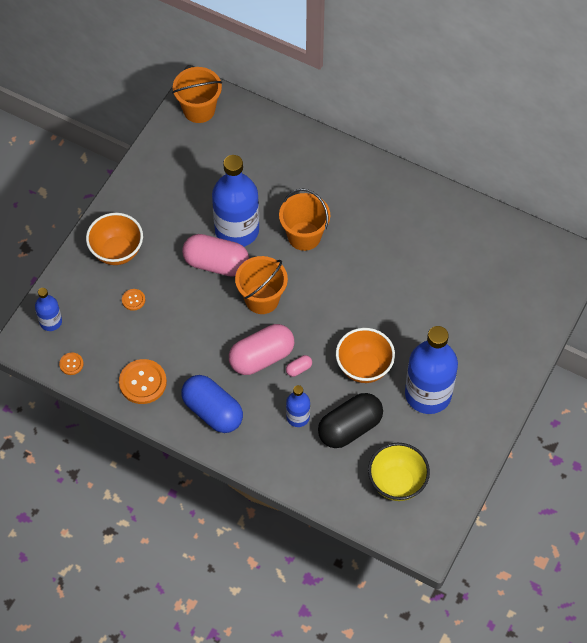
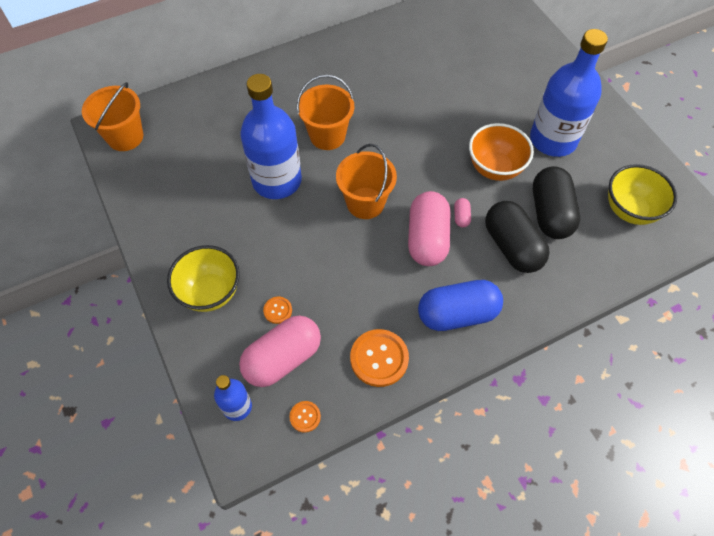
camera: 55 degrees left, 0 degrees up
(117, 251) = (210, 292): orange bowl -> yellow bowl
(216, 263) = (298, 217): pink capsule -> pink capsule (282, 358)
(298, 417) = (512, 246): blue bottle -> black capsule

